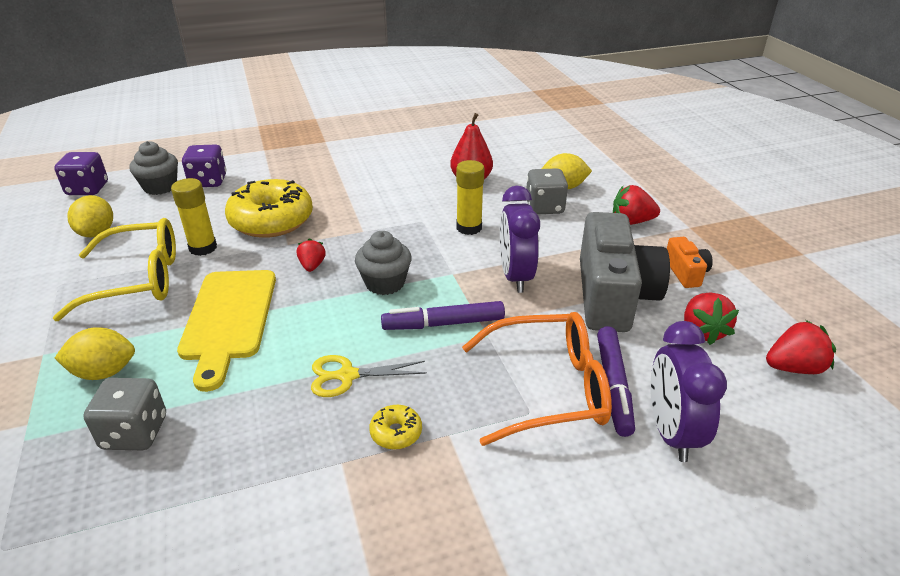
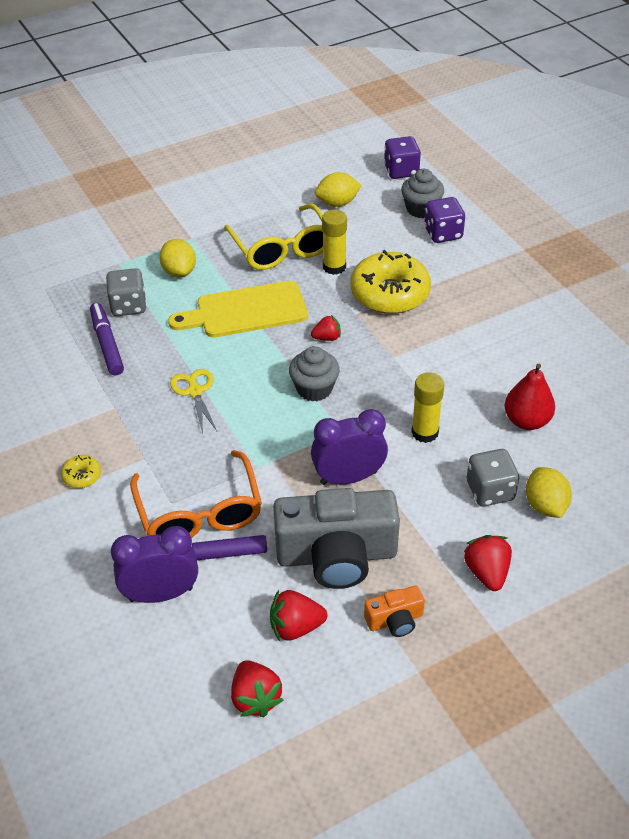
camera: 80 degrees right, 10 degrees up
(396, 433) = (142, 429): yellow donut -> yellow donut (82, 476)
(444, 324) = (267, 436): purple marker -> purple marker (107, 344)

